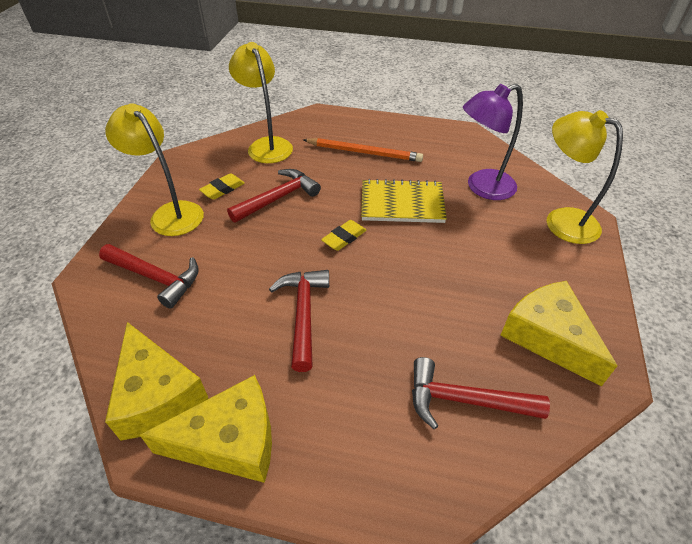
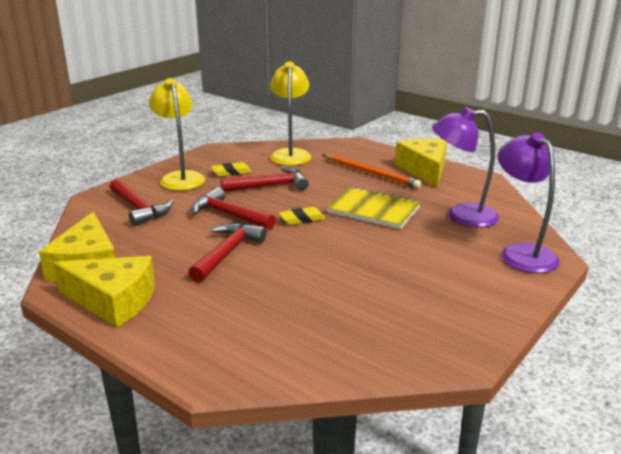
camera: 25 degrees right, 20 degrees down
(465, 400) = (309, 332): red hammer -> red hammer (229, 215)
(548, 337) = (425, 319): yellow cheese -> yellow cheese (424, 170)
(561, 220) = (521, 253): yellow lamp -> purple lamp

